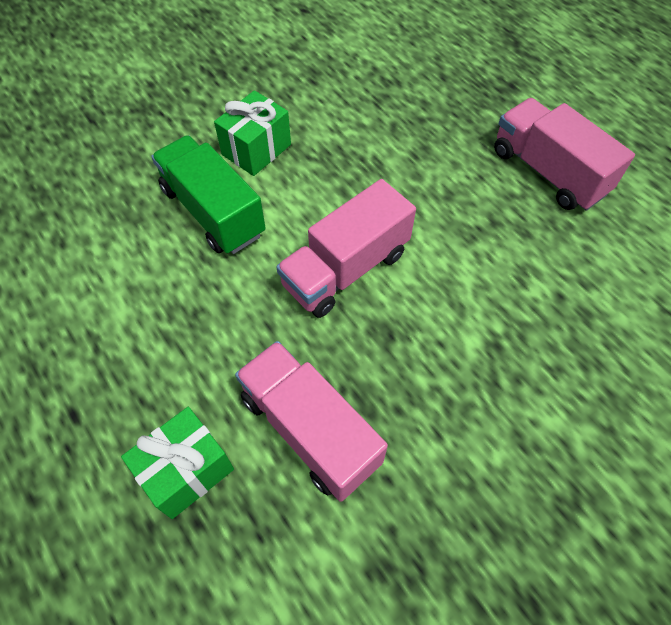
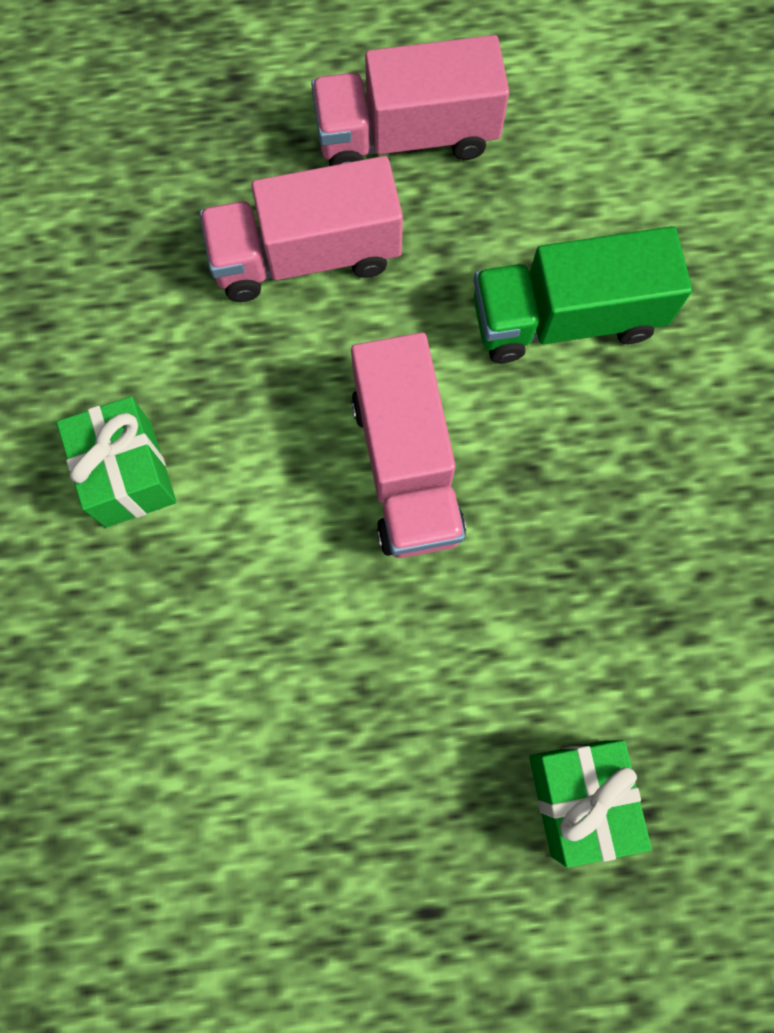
camera: 60 degrees left, 15 degrees up
(213, 212) = (206, 589): green truck -> green truck (565, 318)
(310, 429) = (601, 628): pink truck -> pink truck (306, 256)

